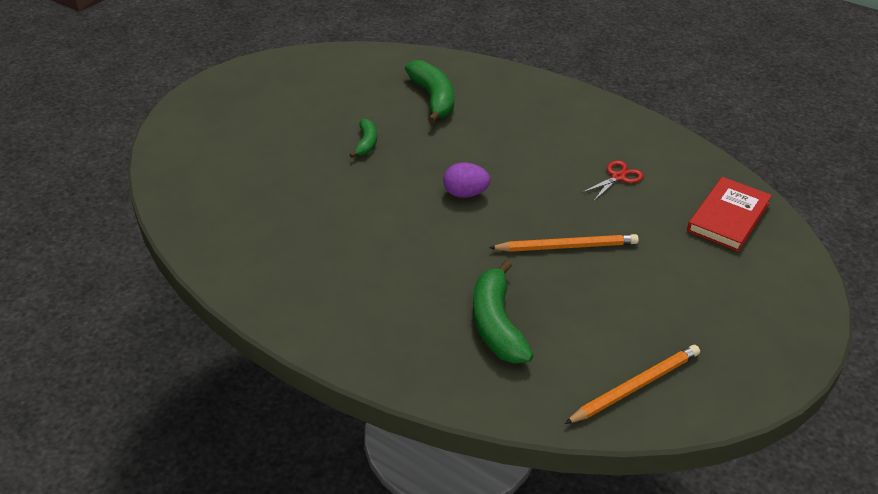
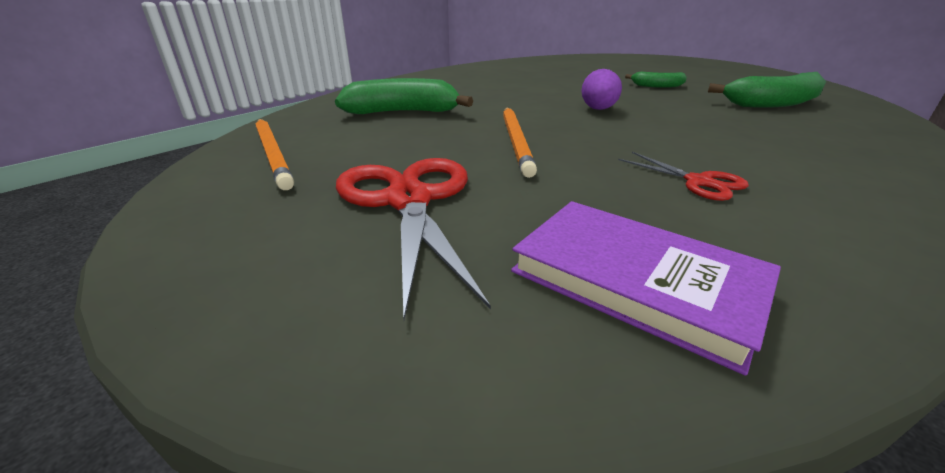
camera: 95 degrees right, 10 degrees down
(685, 293) = (408, 200): none -> red scissors
(728, 217) = (635, 280): red book -> purple book

